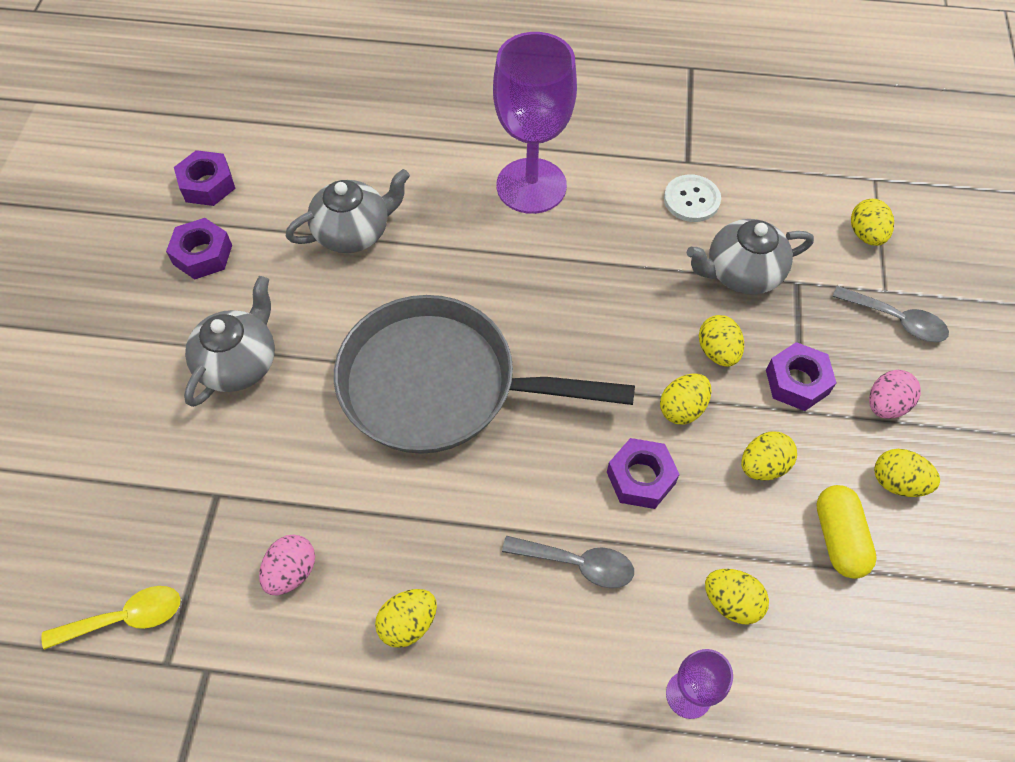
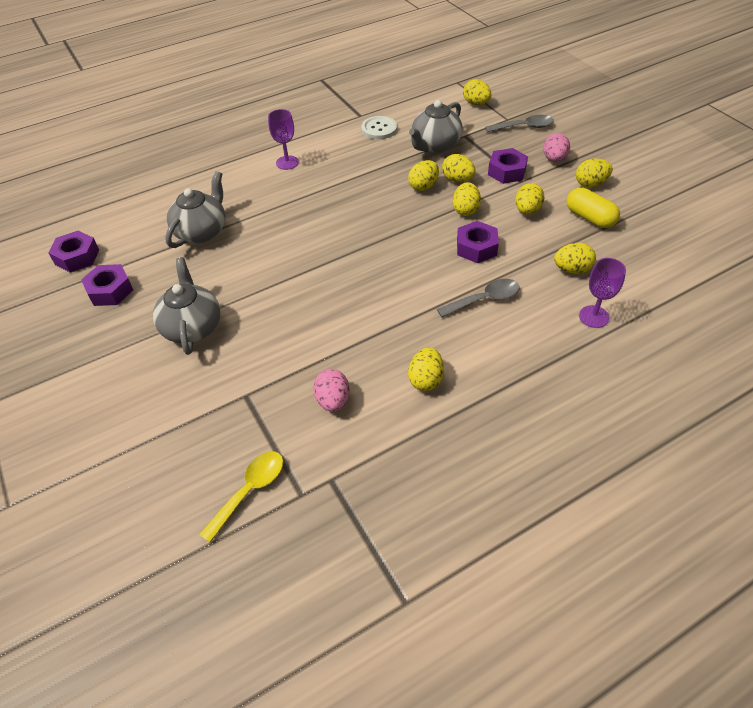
camera: 35 degrees left, 10 degrees down
(439, 385) = (328, 269): grey pan -> none
(531, 186) = (287, 162): purple goblet -> purple goblet, size x0.48
(663, 333) = (423, 186): none -> yellow egg

